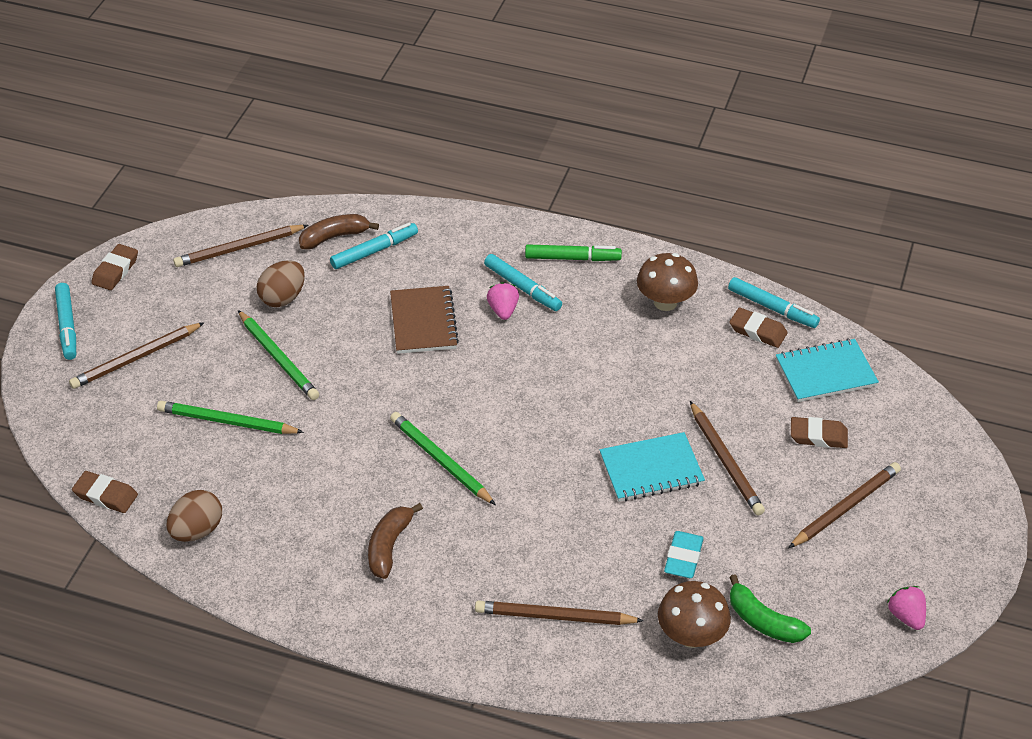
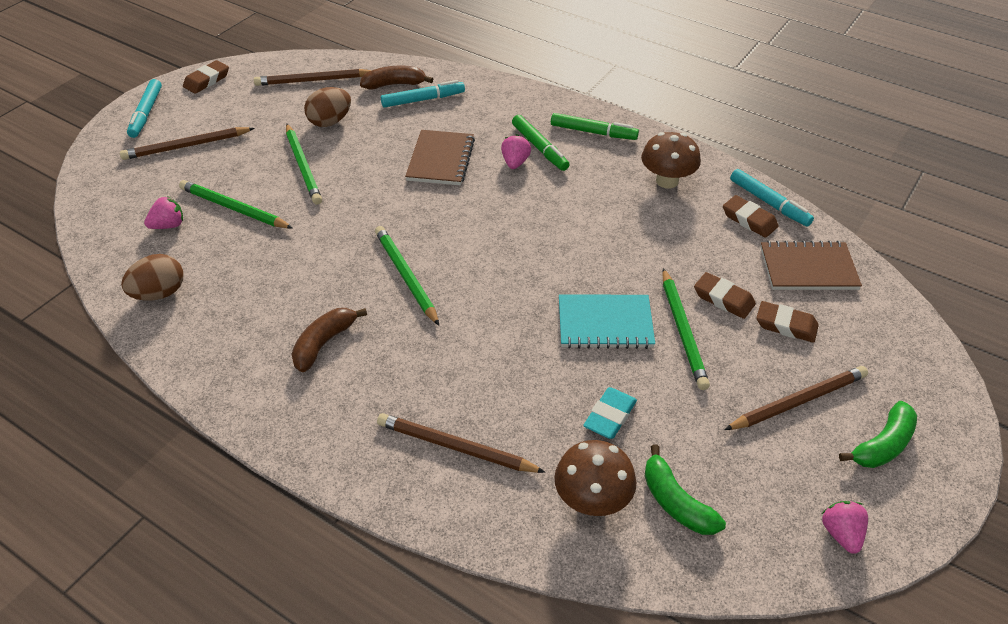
camera: 15 degrees right, 0 degrees up
(106, 495) = (99, 248): brown eraser -> brown eraser (723, 299)
(166, 455) = (168, 225): none -> pink strawberry
(523, 288) = (540, 148): turquoise marker -> green marker
(725, 461) = (682, 330): brown pencil -> green pencil
(825, 373) = (808, 268): turquoise notebook -> brown notebook
(925, 532) = (882, 445): none -> green banana

